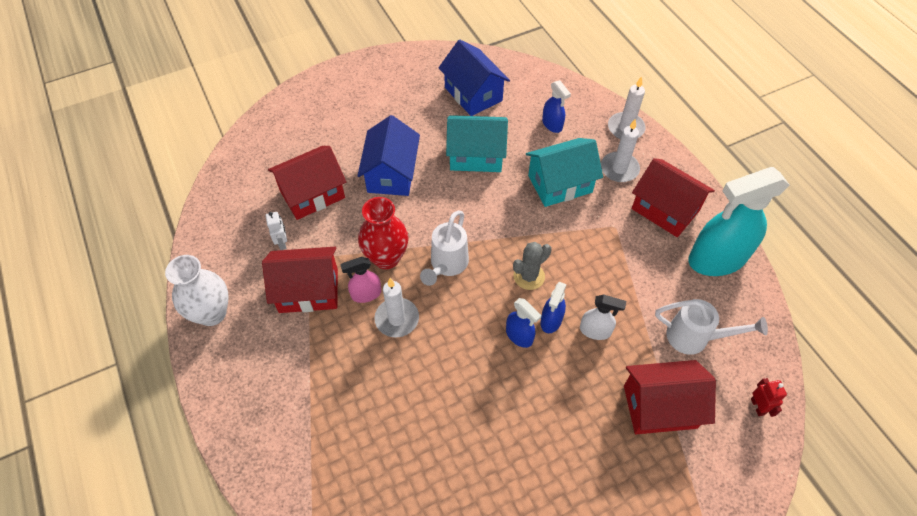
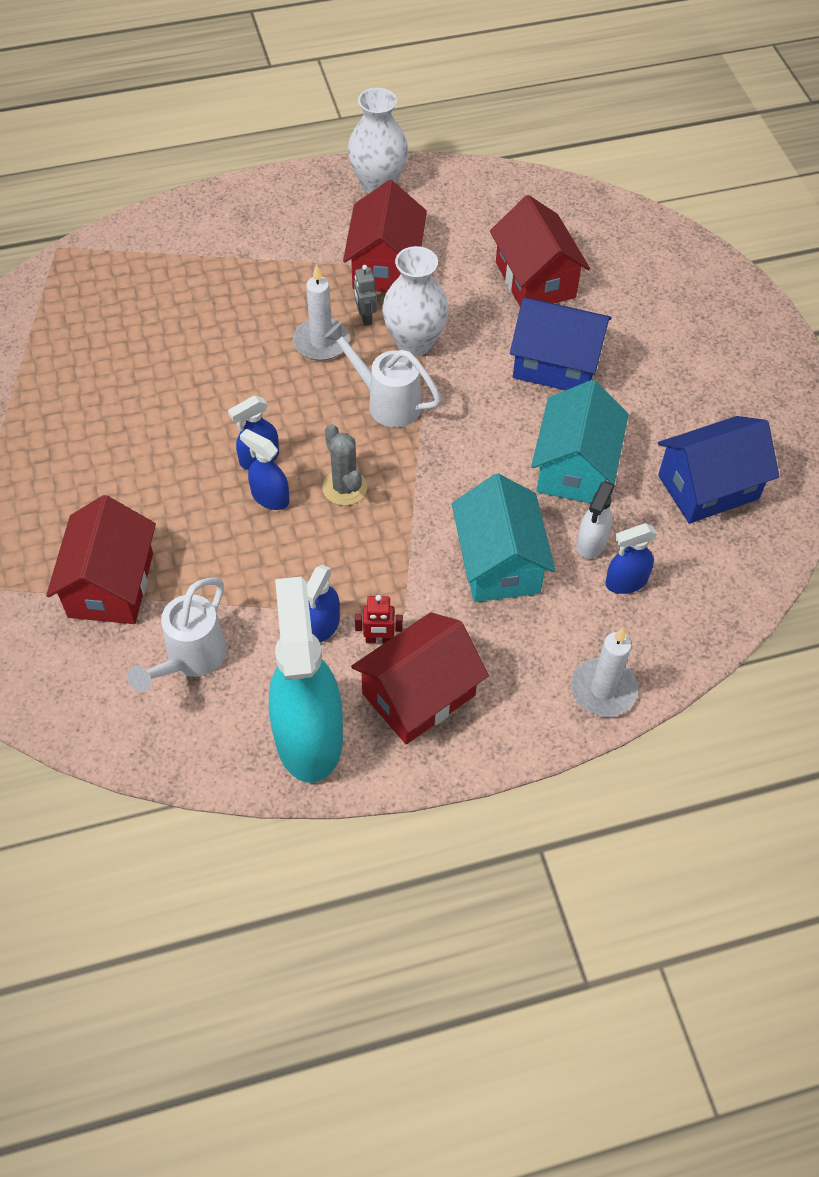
camera: 100 degrees right, 0 degrees up
(282, 243) = (462, 247): white robot -> none
(366, 294) = (365, 317): pink spray bottle -> grey robot
(386, 258) = (414, 342): red vase -> white vase
(595, 331) = (239, 543): white spray bottle -> white spray bottle (591, 543)
(619, 169) = (514, 653): white candle -> none
(639, 267) = (323, 625): none -> blue spray bottle
(757, 406) = (67, 700): red robot -> red robot (379, 639)

